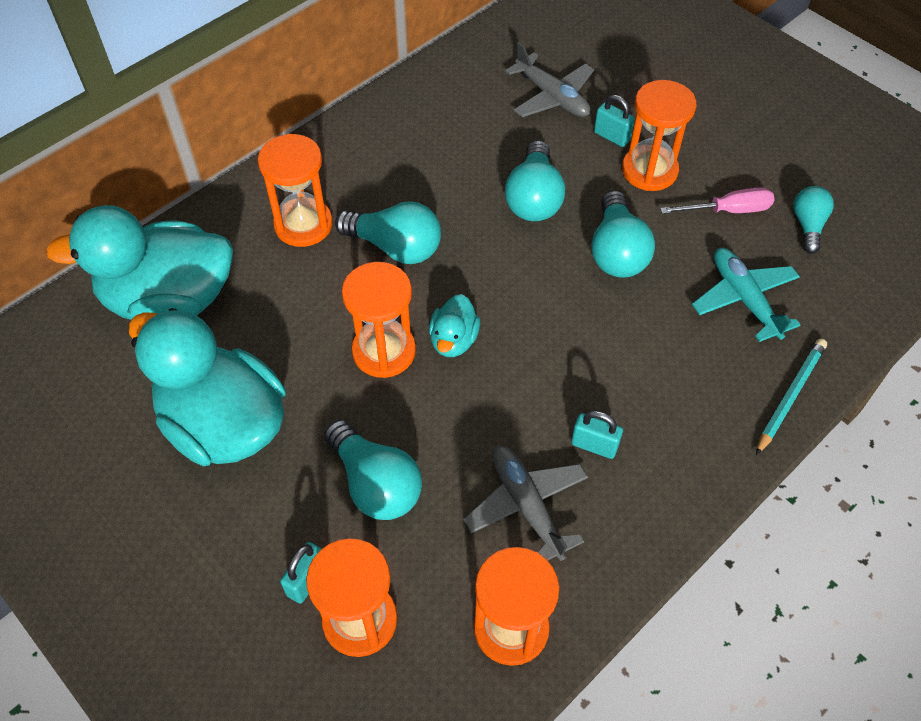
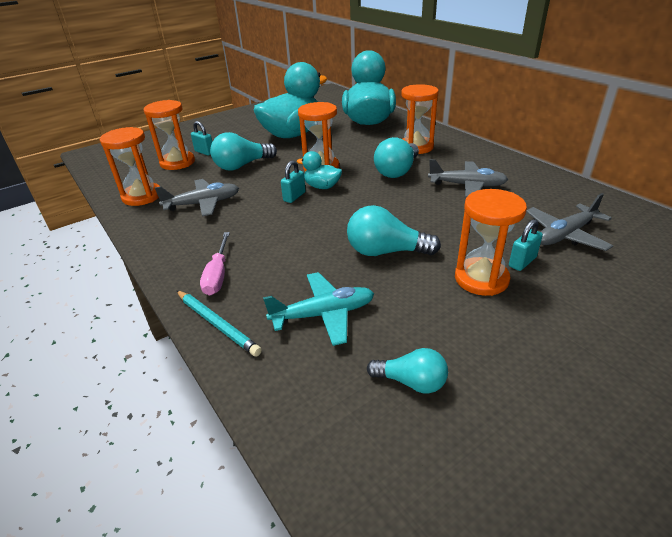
camera: 100 degrees right, 20 degrees down
(439, 169) = (467, 185): none -> grey plane
(534, 198) = (442, 219): turquoise light bulb -> none
(594, 445) = (227, 228): turquoise padlock -> turquoise padlock (294, 197)
(728, 210) = (432, 322): pink screwdriver -> pink screwdriver (218, 275)

